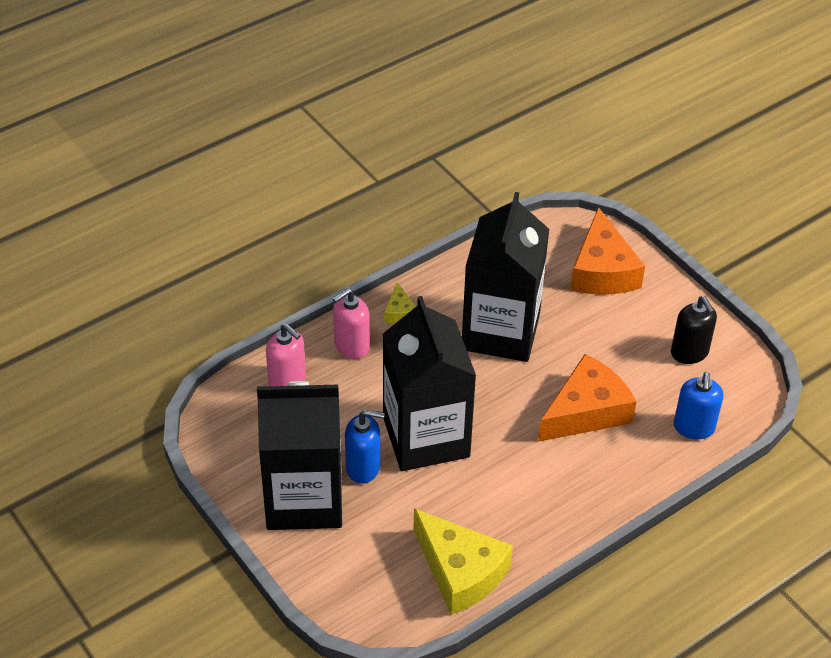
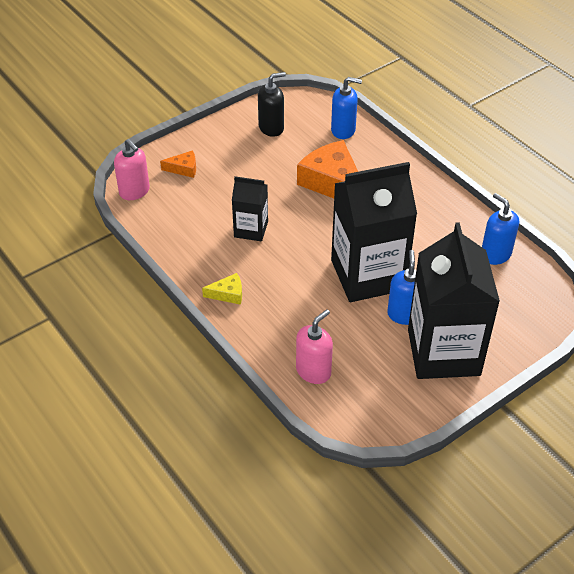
camera: 90 degrees left, 0 degrees up
(351, 346) = (269, 326): pink soap dispenser -> pink soap dispenser (134, 191)
(460, 572) = (495, 254): yellow cheese -> blue soap dispenser
(500, 331) = (251, 229): black carton -> black carton, size x0.50
(602, 271) = (184, 169): orange cheese -> orange cheese, size x0.46

